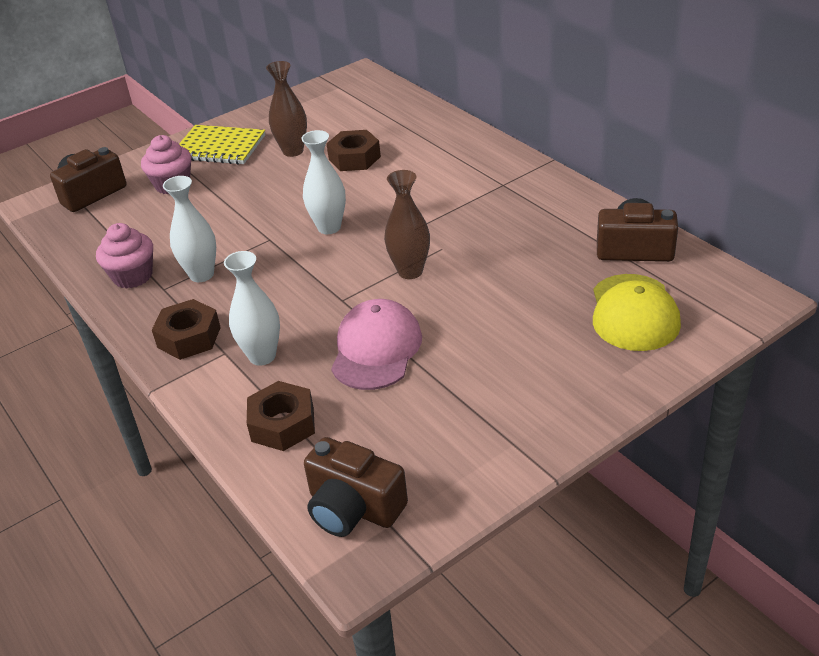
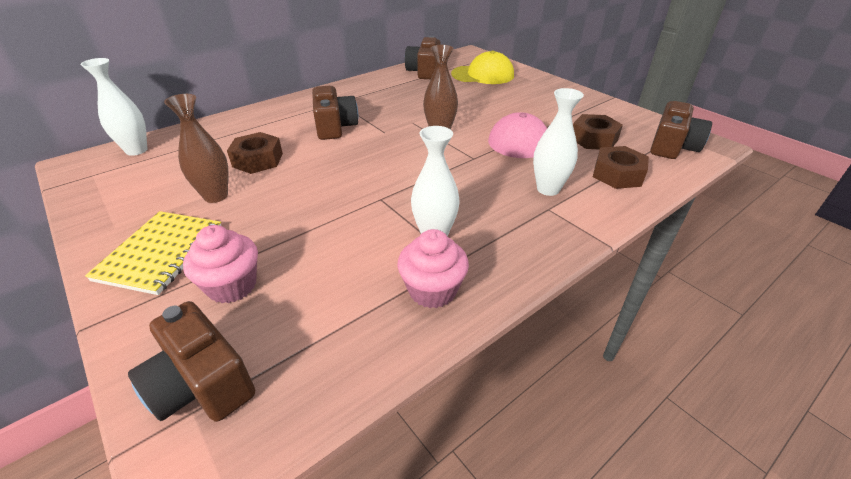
camera: 95 degrees left, 0 degrees up
(189, 337) = (532, 232): brown nut -> brown nut (593, 139)
(329, 227) = (371, 168): white vase -> white vase (136, 150)
(429, 192) = (335, 127): none -> brown camera

